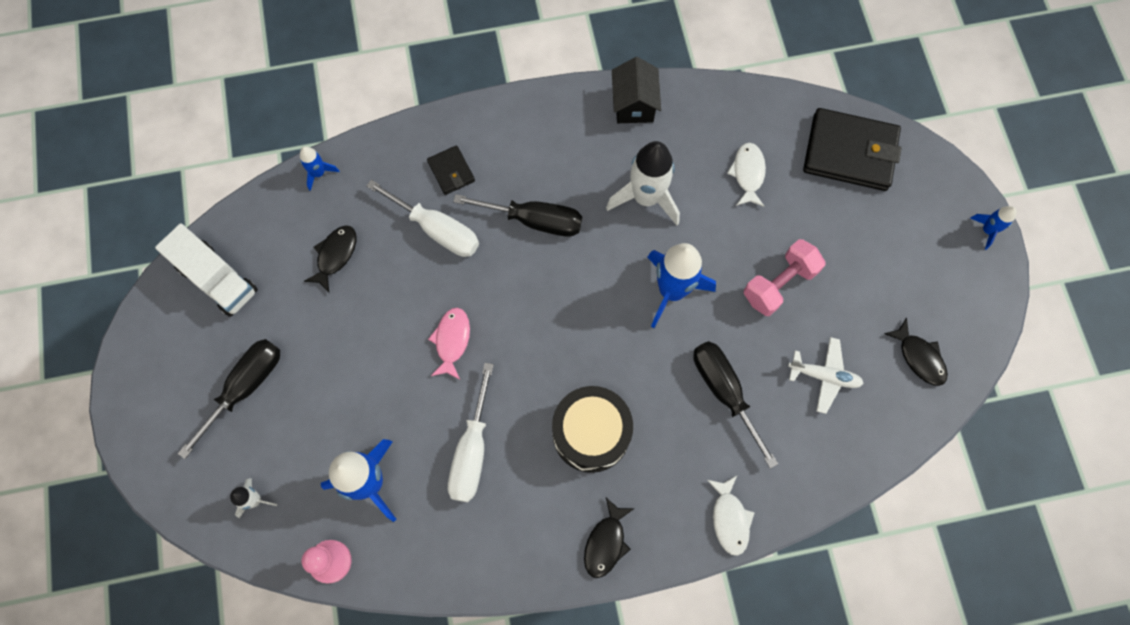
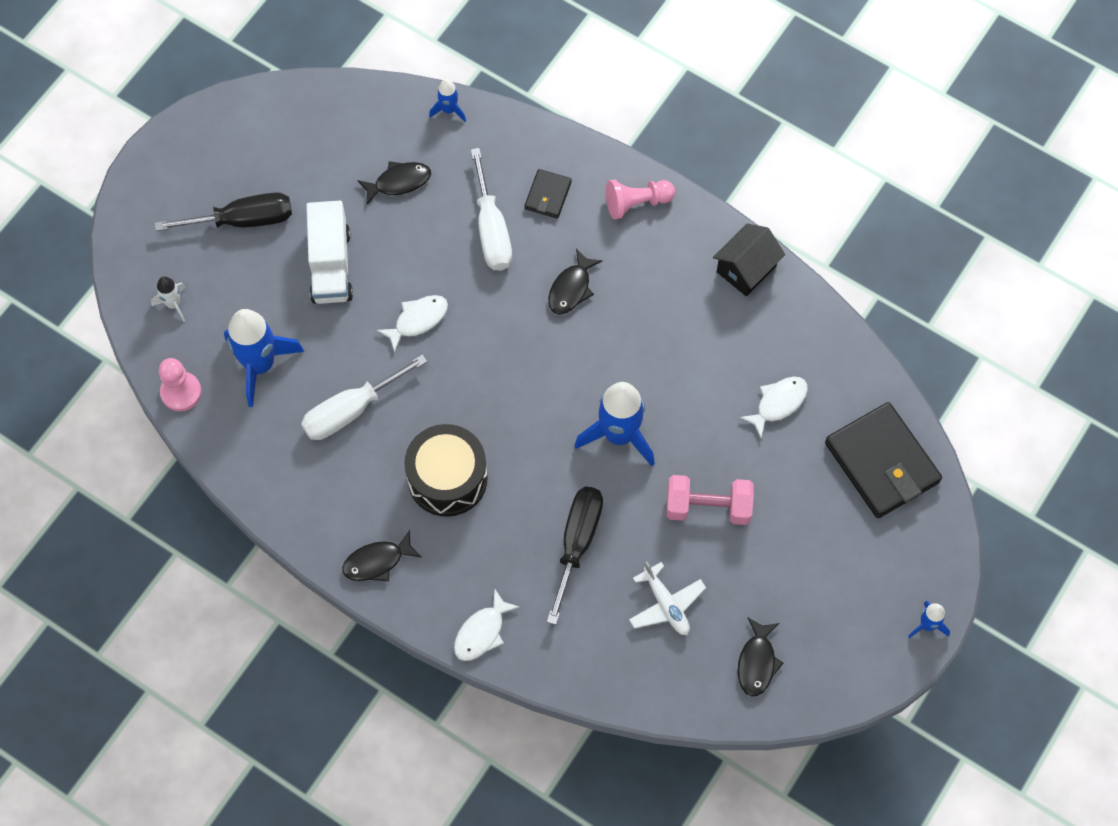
camera: 45 degrees right, 5 degrees down
(217, 279) = (300, 125): white truck -> white truck (331, 265)
(452, 341) = (418, 320): pink fish -> white fish
(517, 124) = (636, 203): none -> pink pawn
(534, 220) = (571, 288): black screwdriver -> black fish
(646, 198) = (676, 349): white rocket -> none

